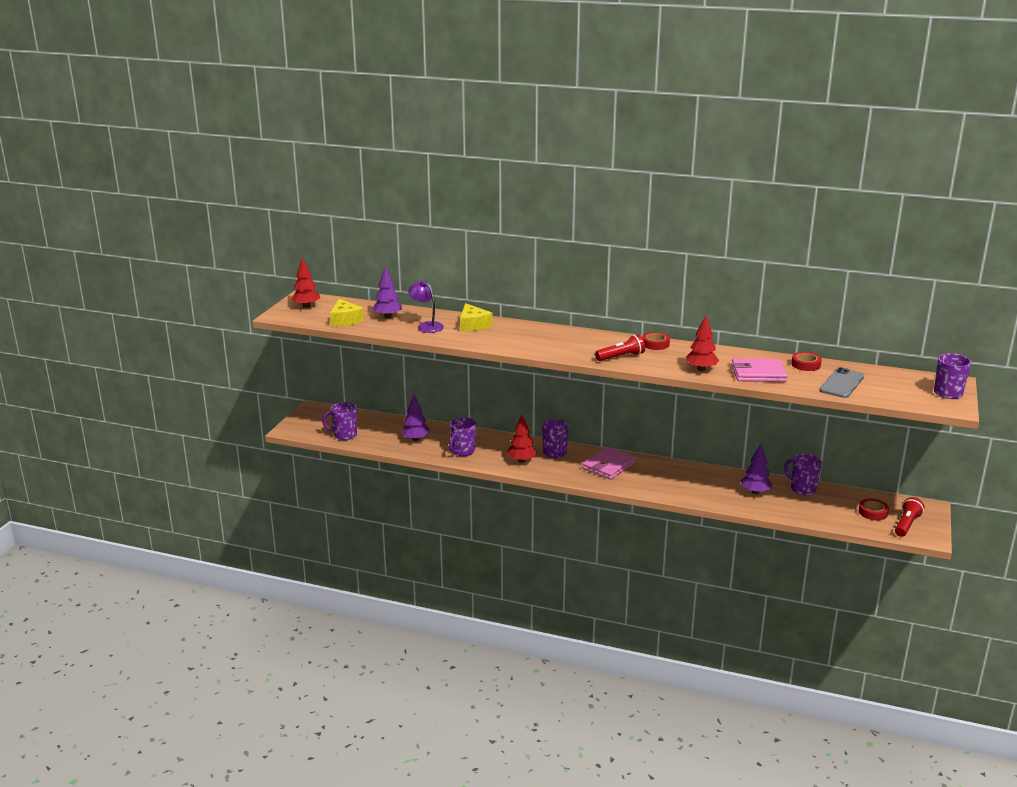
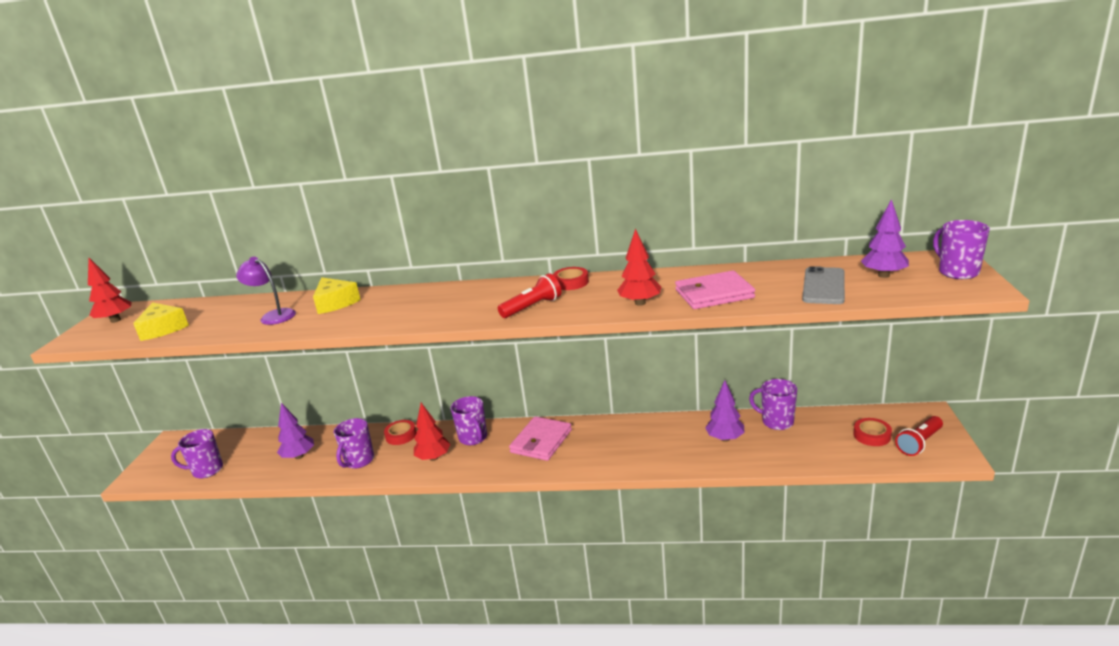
camera: 10 degrees left, 0 degrees up
(388, 316) = (223, 313): purple tree -> purple tree (883, 275)
(805, 364) = (764, 272): red tape -> red tape (401, 435)
(906, 524) = (919, 443): red flashlight -> red flashlight turned 150 degrees counterclockwise

